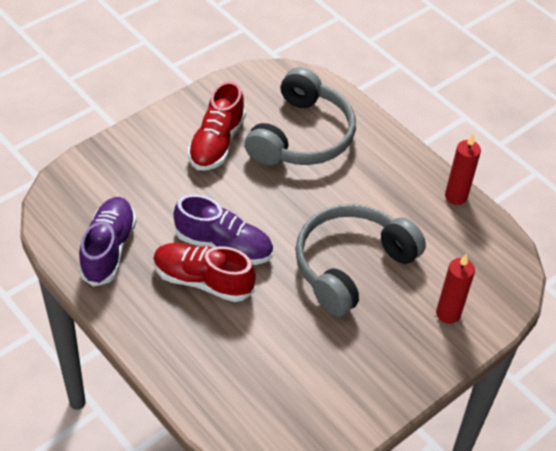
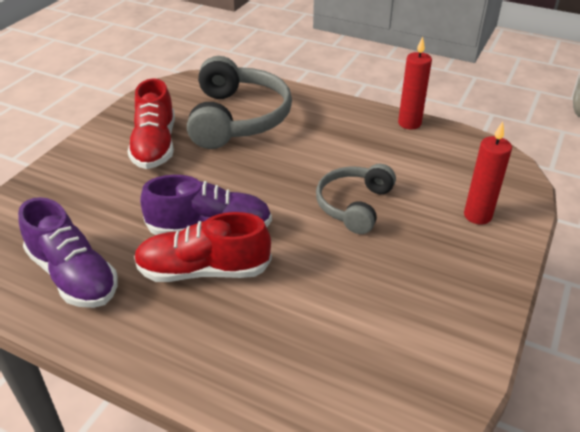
camera: 20 degrees left, 10 degrees down
(108, 249) = (73, 275): purple shoe -> purple shoe turned 150 degrees clockwise
(351, 265) = (354, 205): grey headphones -> grey headphones, size x0.60

